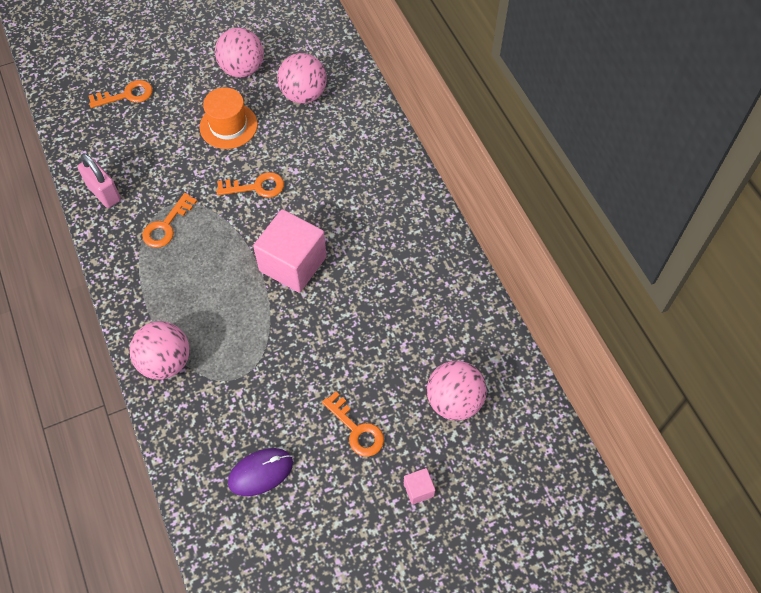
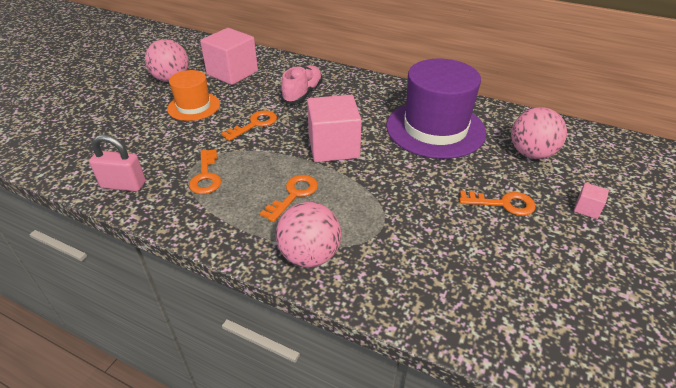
camera: 40 degrees left, 20 degrees down
(126, 95) = (85, 126): orange key -> orange key (293, 195)
(260, 472) = (481, 274): purple mouse -> none
(304, 94) = (232, 73): pink ball -> pink cube
(338, 171) = (302, 93): none -> pink shoe
(405, 307) = (435, 129): none -> purple hat

